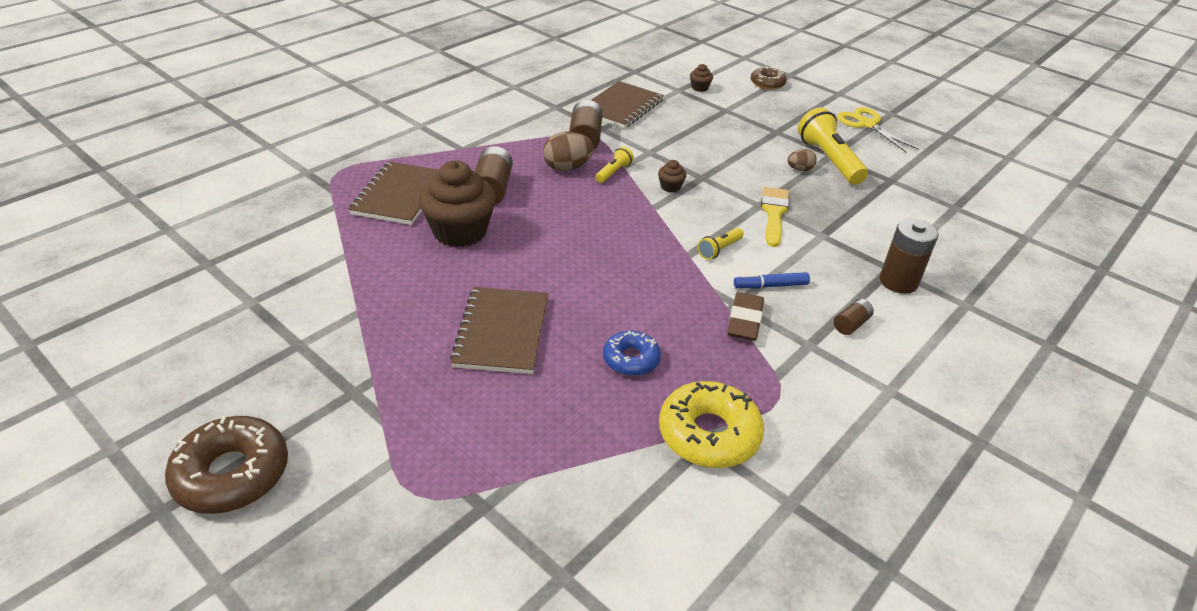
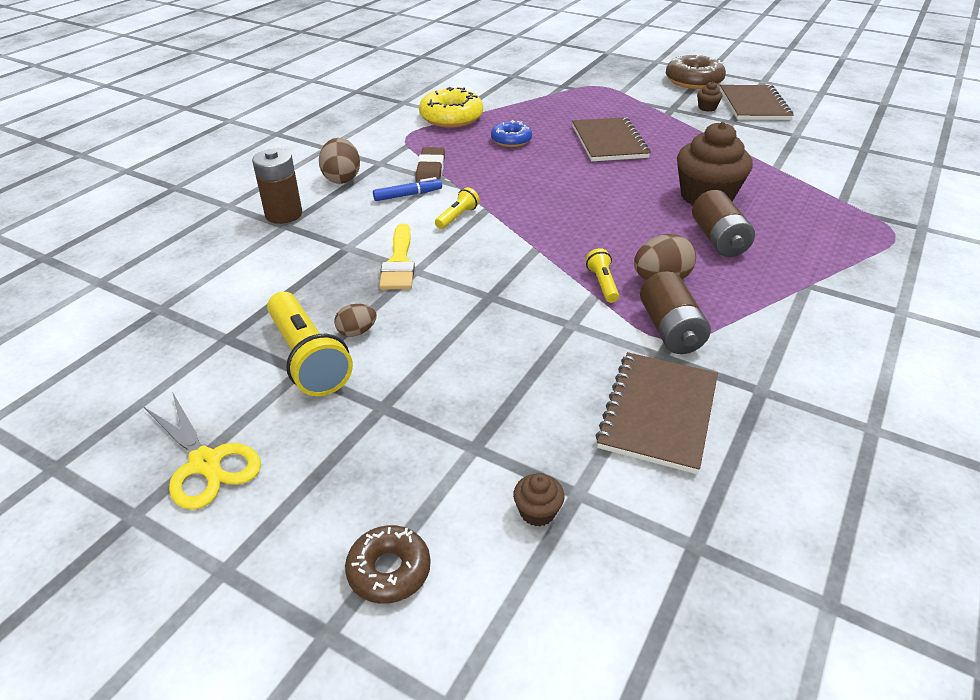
camera: 170 degrees right, 0 degrees up
(400, 195) = (800, 219): brown notebook -> brown notebook (754, 105)
(613, 172) = (602, 284): yellow flashlight -> yellow flashlight turned 150 degrees clockwise
(670, 187) = (526, 276): brown cupcake -> brown cupcake (707, 108)
(851, 324) = (342, 178): brown battery -> brown egg

